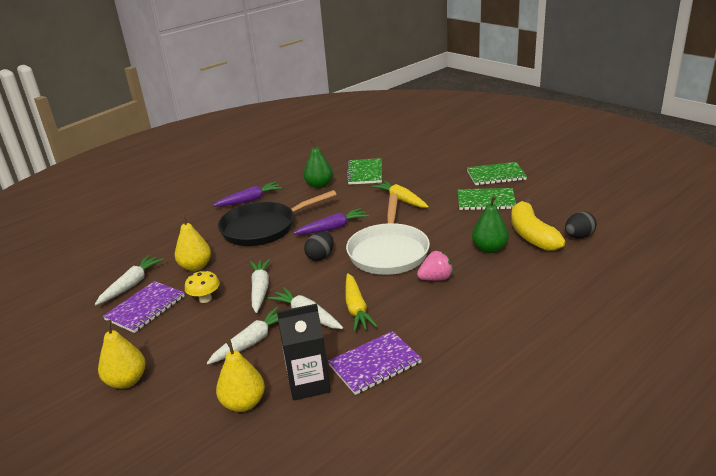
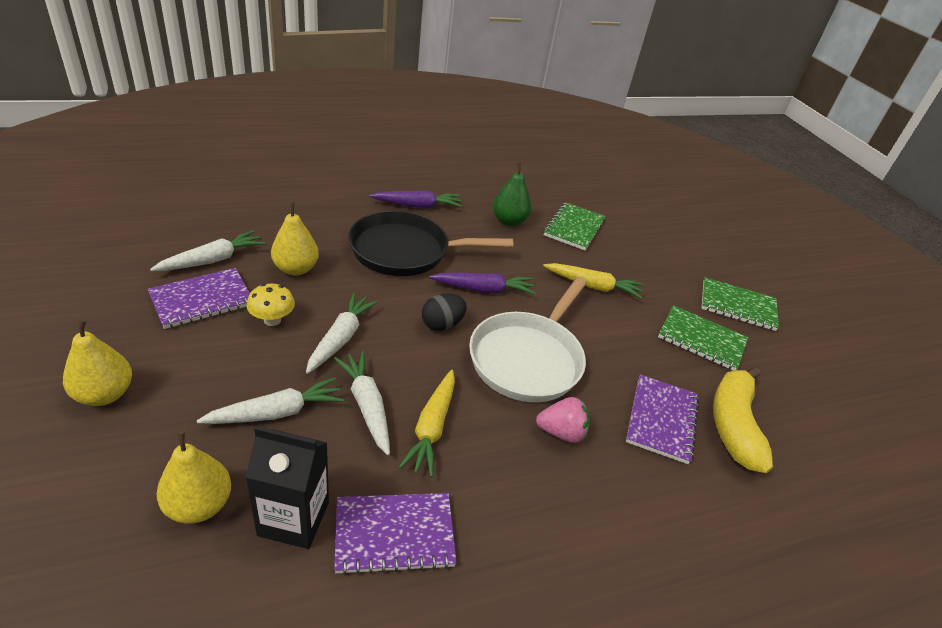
camera: 15 degrees right, 10 degrees up
(401, 199) = (593, 286): yellow carrot -> yellow carrot turned 120 degrees clockwise
(489, 249) = (661, 420): green pear -> purple notebook
(579, 236) = (800, 462): black egg -> none

